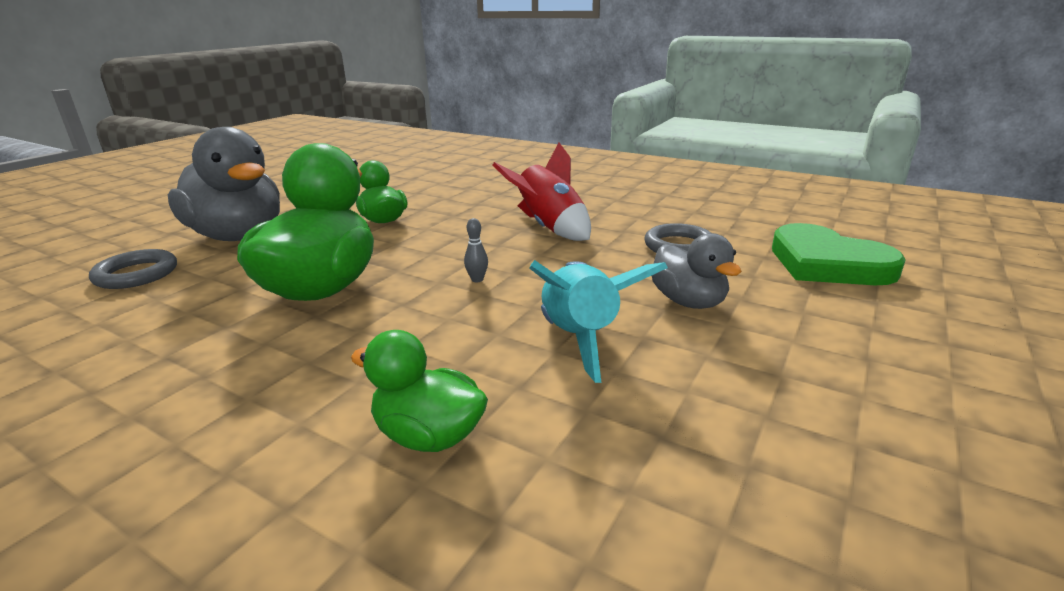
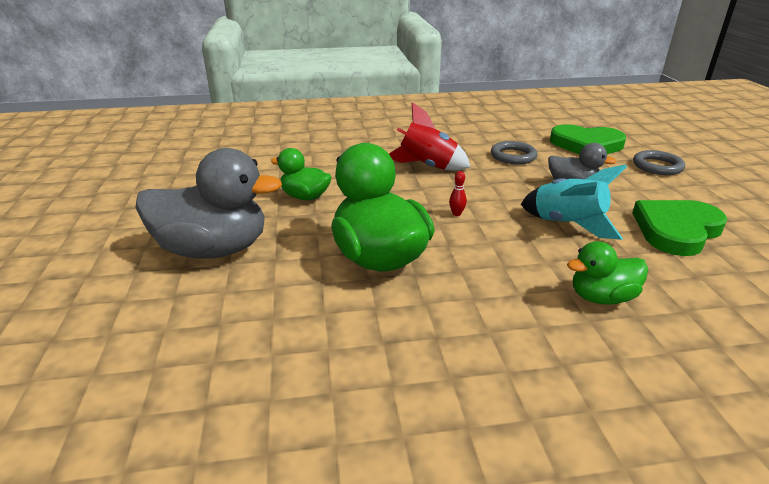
camera: 40 degrees left, 5 degrees up
(136, 274) = (202, 312): grey ring -> grey ring (657, 166)
(477, 279) = (456, 214): grey bowling pin -> red bowling pin
(738, 416) = (676, 230): none -> green heart

